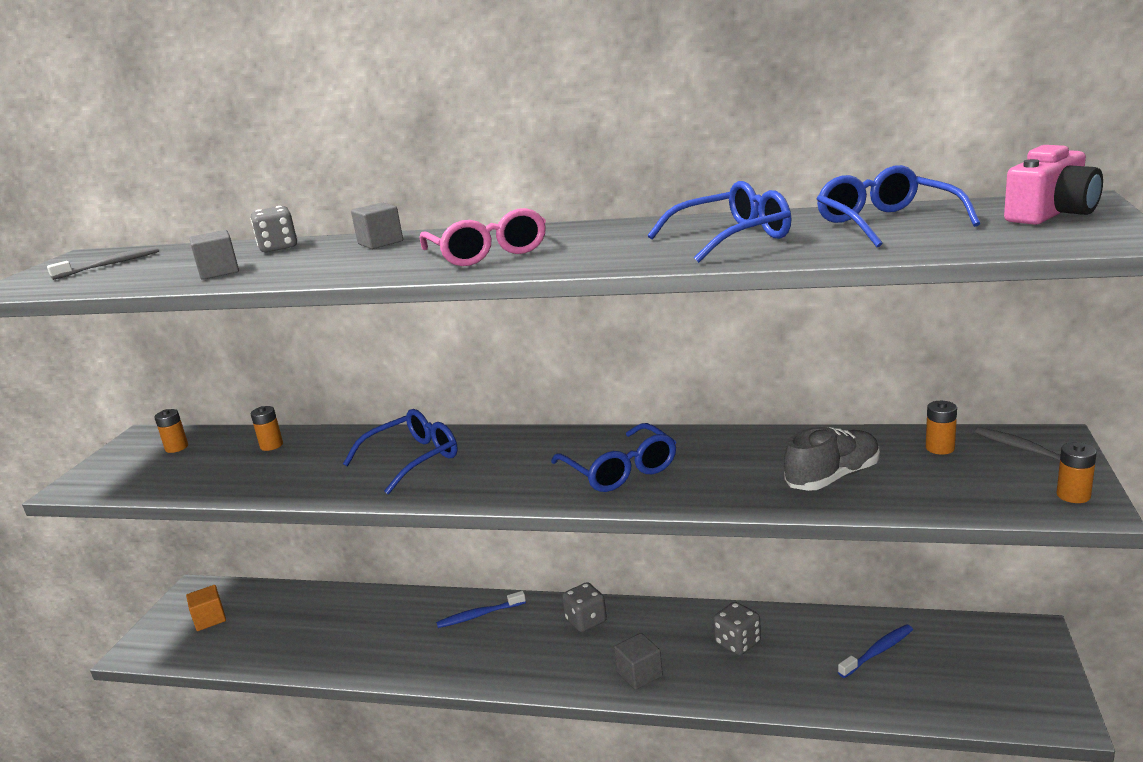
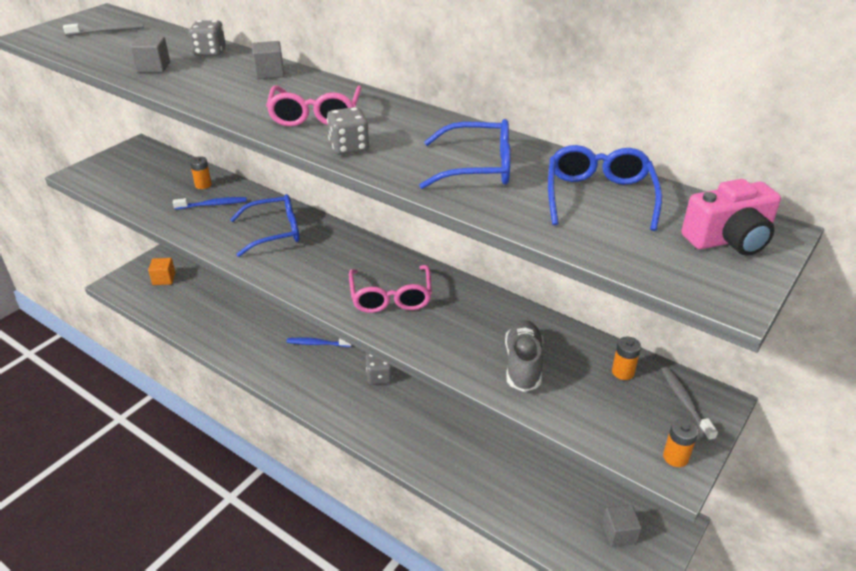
camera: 20 degrees right, 15 degrees up
(177, 447) = (150, 164): orange battery -> none
(620, 470) = (391, 297): blue glasses -> pink glasses
(639, 674) = (385, 431): grey cube -> grey cube (619, 533)
(737, 643) = (463, 436): grey dice -> grey dice (349, 147)
(833, 477) = (523, 365): grey shoe -> grey shoe turned 75 degrees counterclockwise
(878, 651) = (552, 485): blue toothbrush -> blue toothbrush (213, 205)

